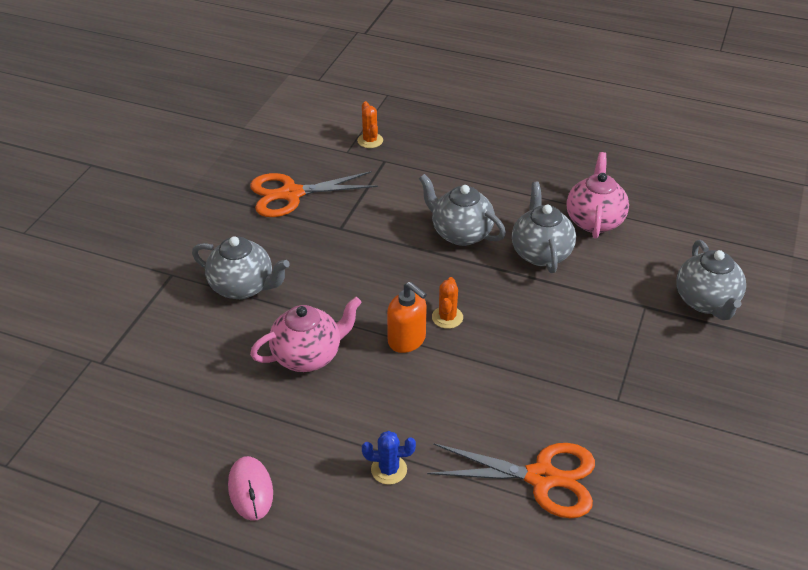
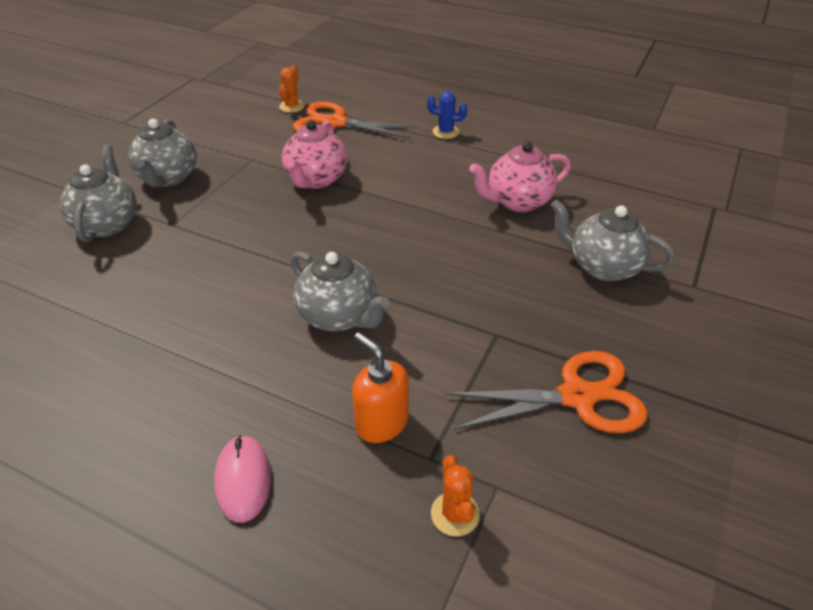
camera: 175 degrees left, 0 degrees up
(250, 490) = (546, 128): pink mouse -> pink mouse (243, 480)
(407, 340) = (422, 208): orange soap dispenser -> orange soap dispenser (381, 422)
(447, 317) = (379, 225): orange cactus -> orange cactus (292, 106)
(540, 253) = (250, 285): grey teapot -> grey teapot (168, 178)
(594, 220) = (157, 323): pink teapot -> pink teapot (316, 179)

